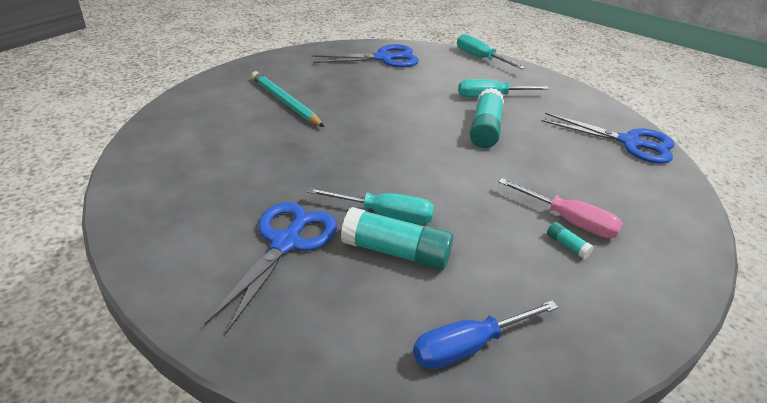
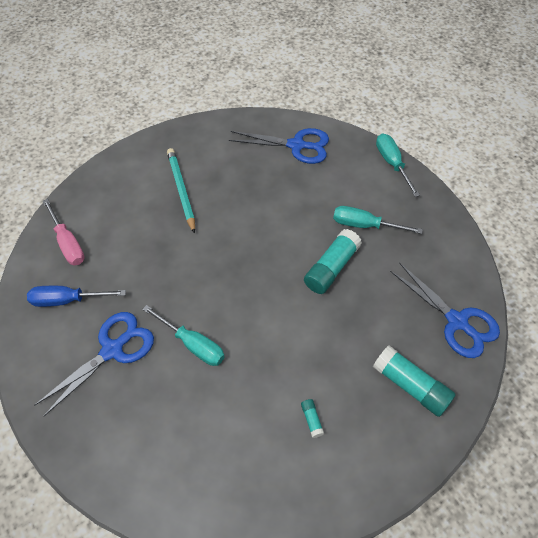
camera: 25 degrees right, 20 degrees up
(396, 252) = (181, 383): turquoise glue stick -> turquoise glue stick (410, 385)
(469, 346) = (183, 481): blue screwdriver -> blue screwdriver (67, 300)
(569, 221) = (331, 395): pink screwdriver -> pink screwdriver (68, 243)

